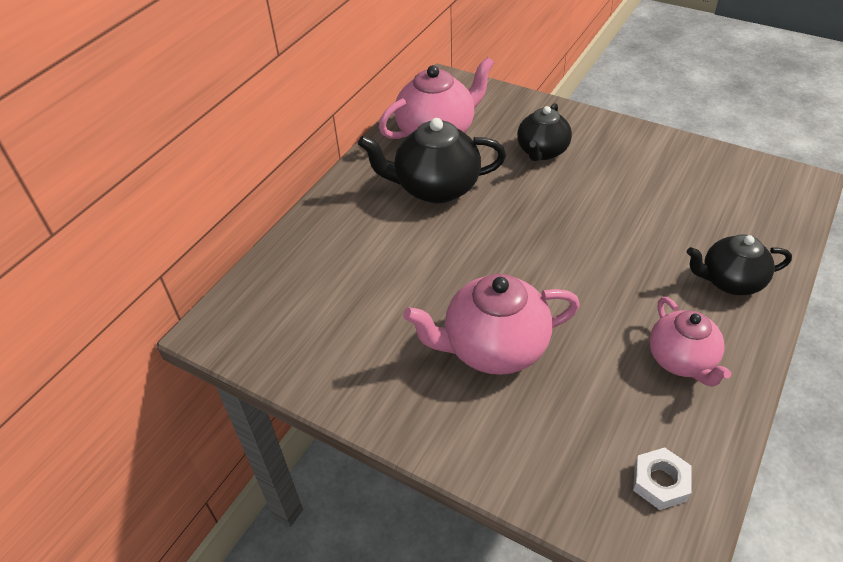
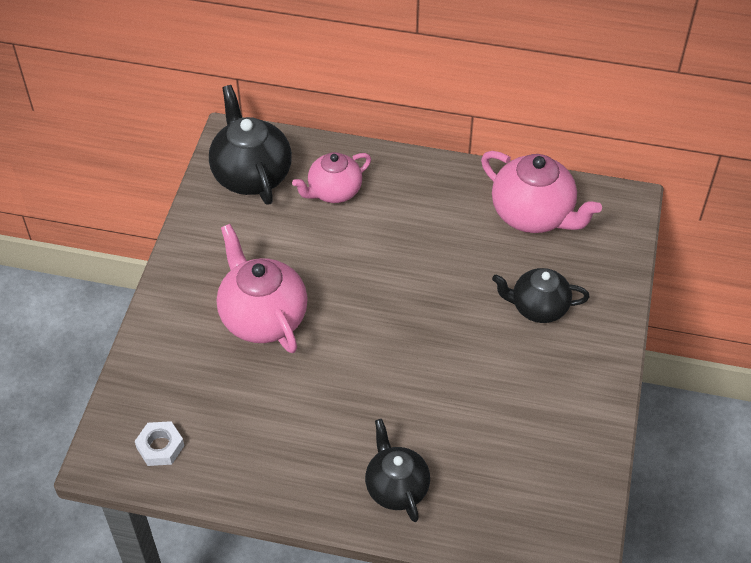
camera: 70 degrees right, 5 degrees up
(435, 188) = (447, 233): black teapot -> black teapot (251, 175)
(681, 360) = (285, 453): pink teapot -> pink teapot (334, 192)

